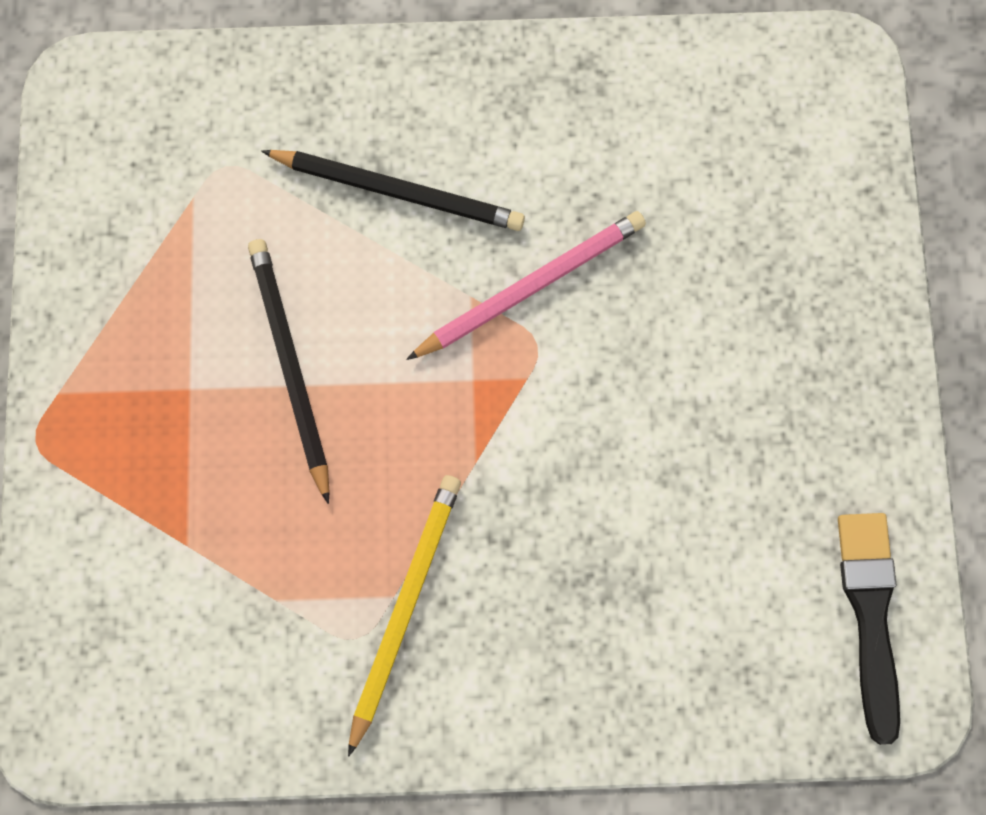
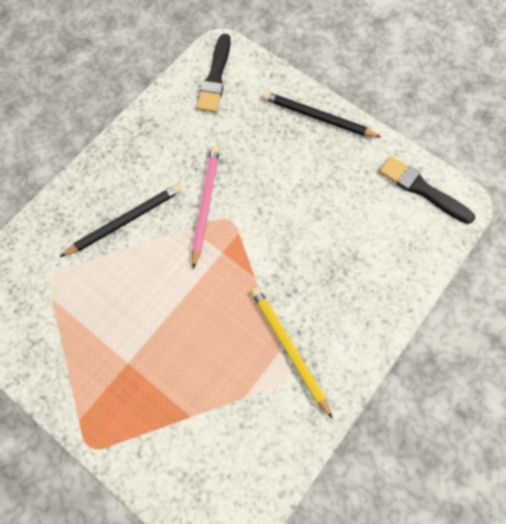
camera: 50 degrees left, 5 degrees down
(290, 366) = (155, 315): black pencil -> black pencil (317, 117)
(776, 105) = (215, 77): none -> black brush

